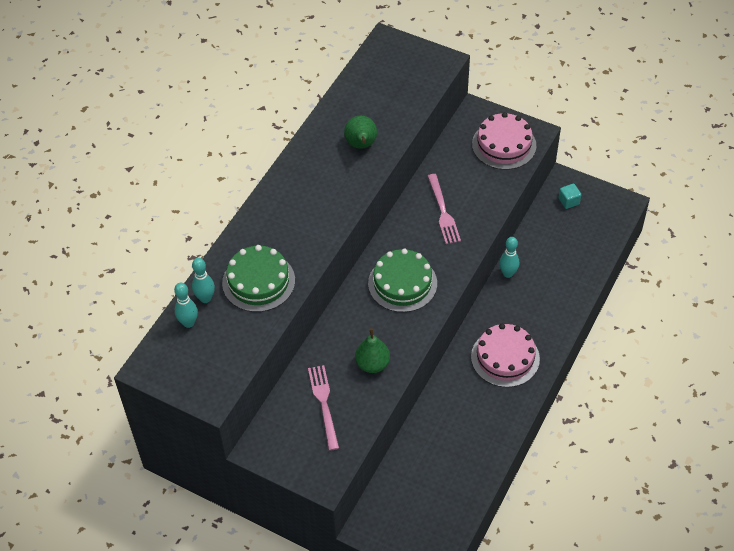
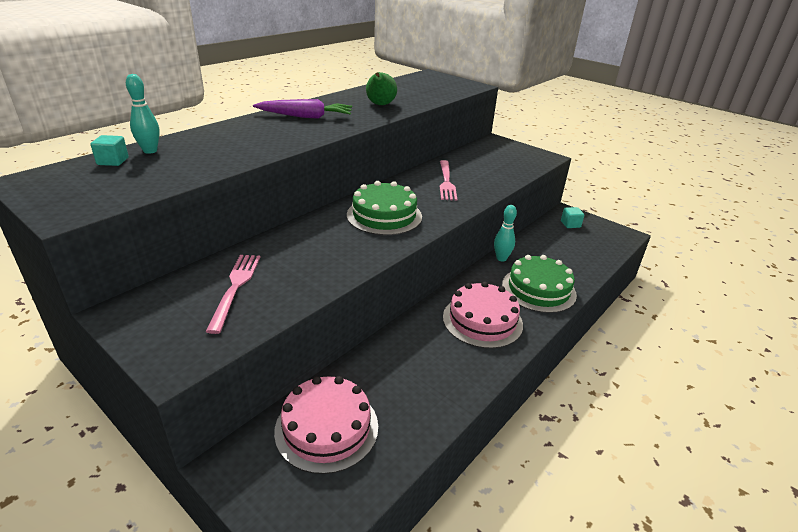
camera: 10 degrees right, 20 degrees down
(188, 323) = (113, 161): turquoise bowling pin -> turquoise cube
(258, 281) = (216, 150): green cake -> green cake (538, 289)
(301, 194) = (305, 117): none -> purple carrot
(372, 364) = (316, 266): green pear -> none
(504, 145) = (516, 158): pink cake -> pink cake (327, 428)

